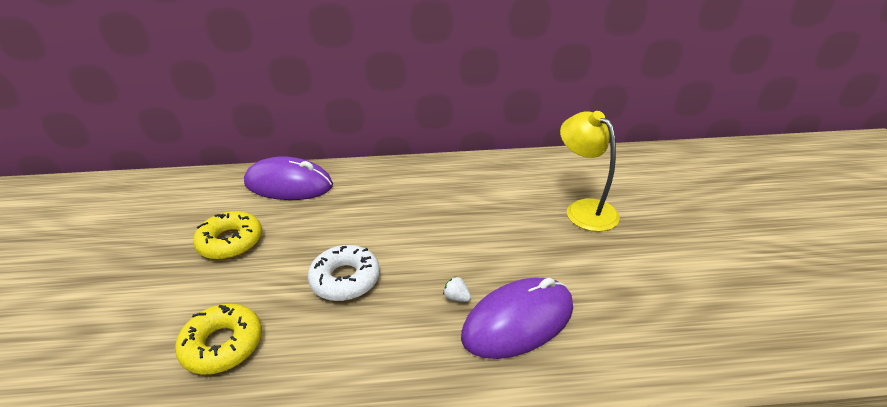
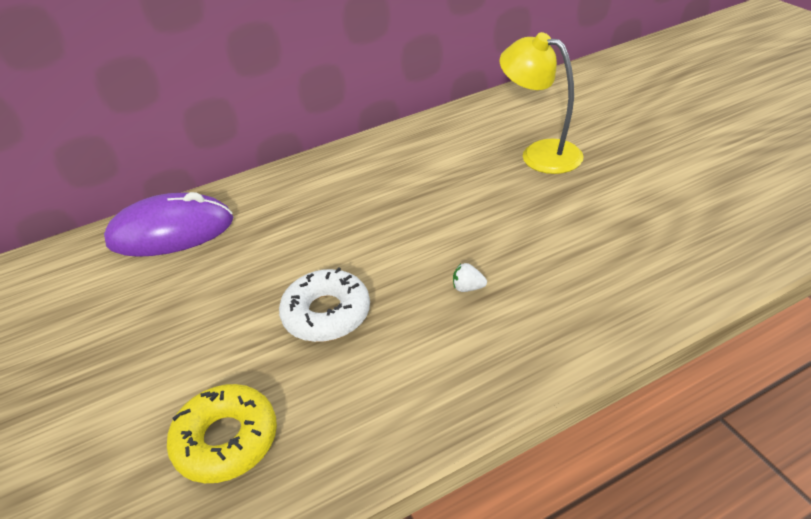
camera: 20 degrees left, 5 degrees up
(230, 242) = (143, 323): yellow donut -> none
(518, 321) = (548, 288): purple mouse -> none

